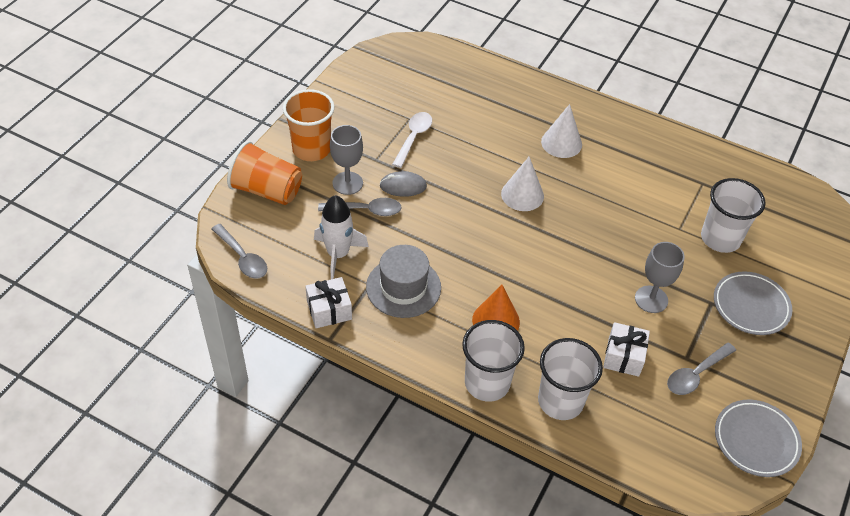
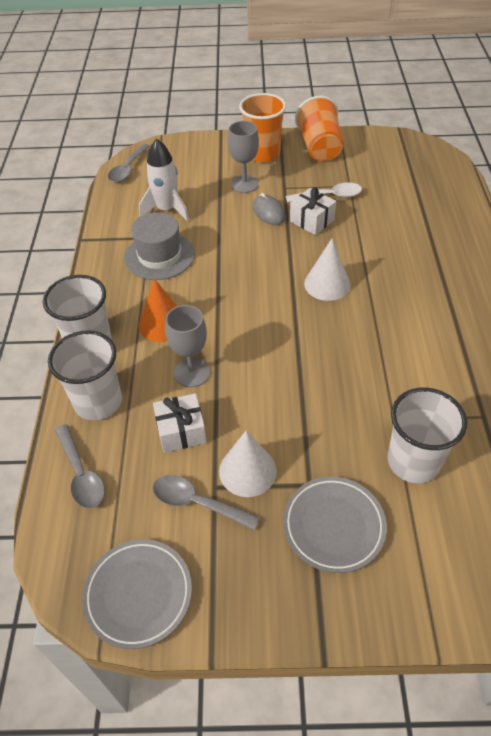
camera: 65 degrees right, 0 degrees up
(267, 190) = (201, 152): orange cup -> orange cup (319, 148)
(329, 310) = (108, 227): white gift -> white gift (312, 220)
(366, 210) = (224, 204): grey spoon -> grey spoon (81, 474)
(561, 143) = (421, 284): white cone -> white cone (247, 471)
(651, 299) = (272, 428): grey goblet -> grey goblet (192, 372)

